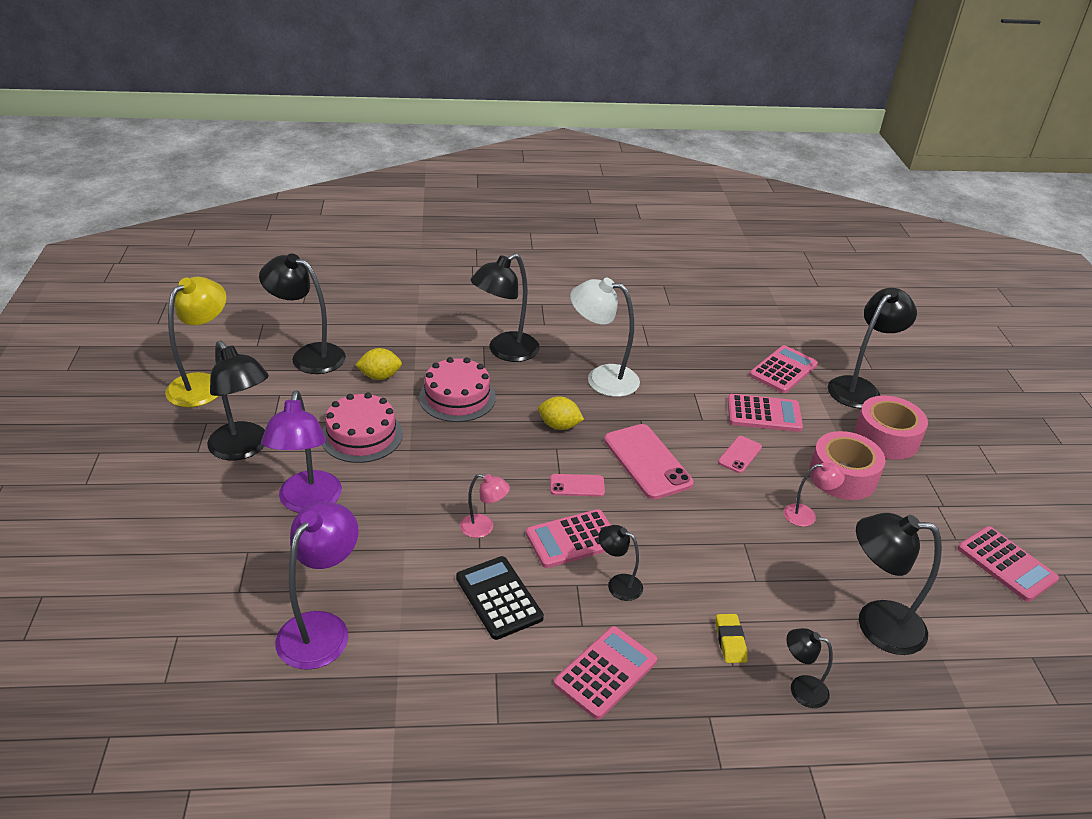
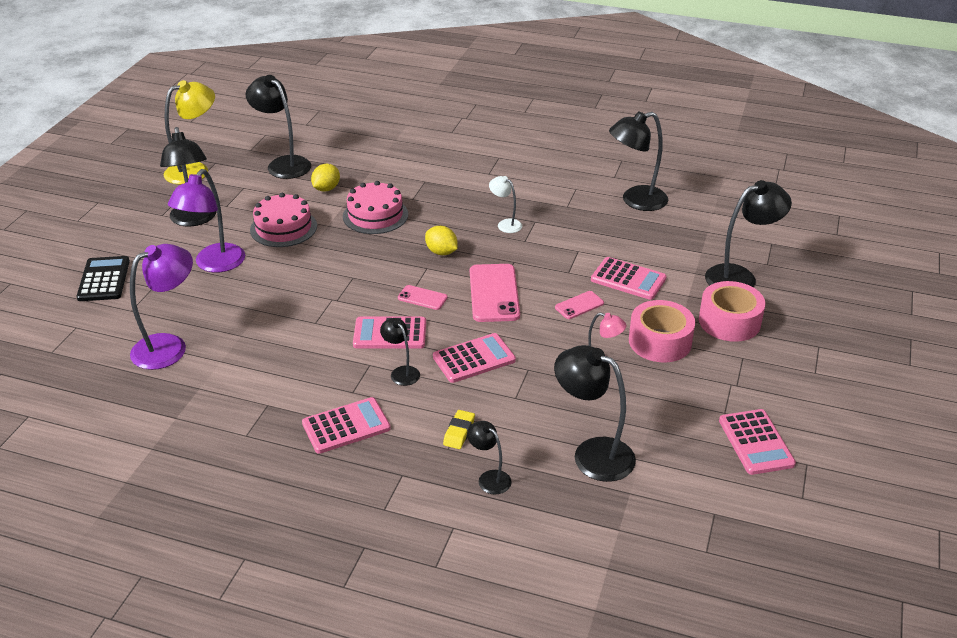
camera: 25 degrees right, 0 degrees up
(380, 376) = (326, 189): yellow lemon -> yellow lemon turned 75 degrees counterclockwise
(483, 528) = (328, 310): pink lamp -> none
(498, 598) = (304, 358): black calculator -> black calculator (103, 279)
(505, 351) = (439, 189): black lamp -> black lamp (635, 201)
(602, 378) = (505, 224): white lamp -> white lamp, size x0.53
(783, 370) = (677, 248): pink calculator -> pink calculator (474, 358)

